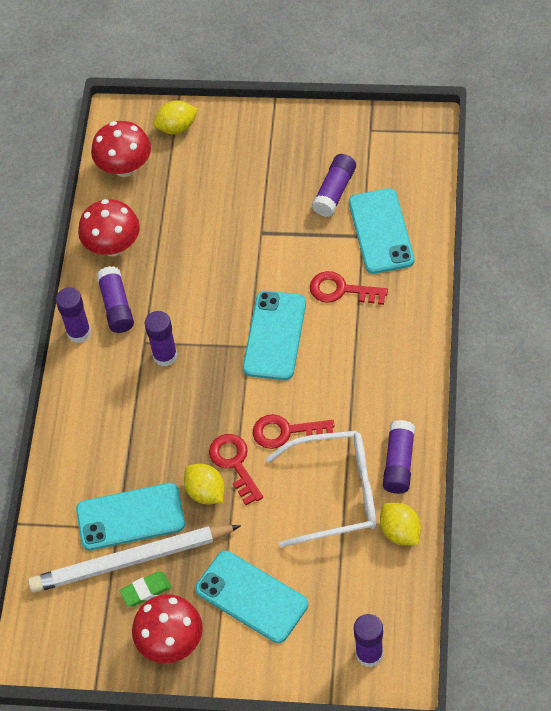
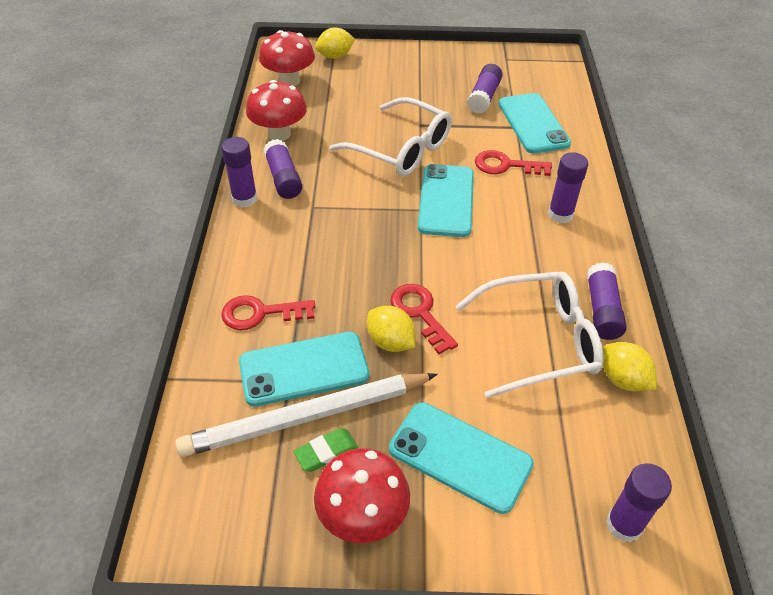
camera: 10 degrees left, 10 degrees down
(165, 356) = (335, 217): purple glue stick -> purple glue stick (560, 214)
(237, 267) = (401, 149): none -> white glasses
(286, 432) = (472, 282): red key -> red key (260, 313)

